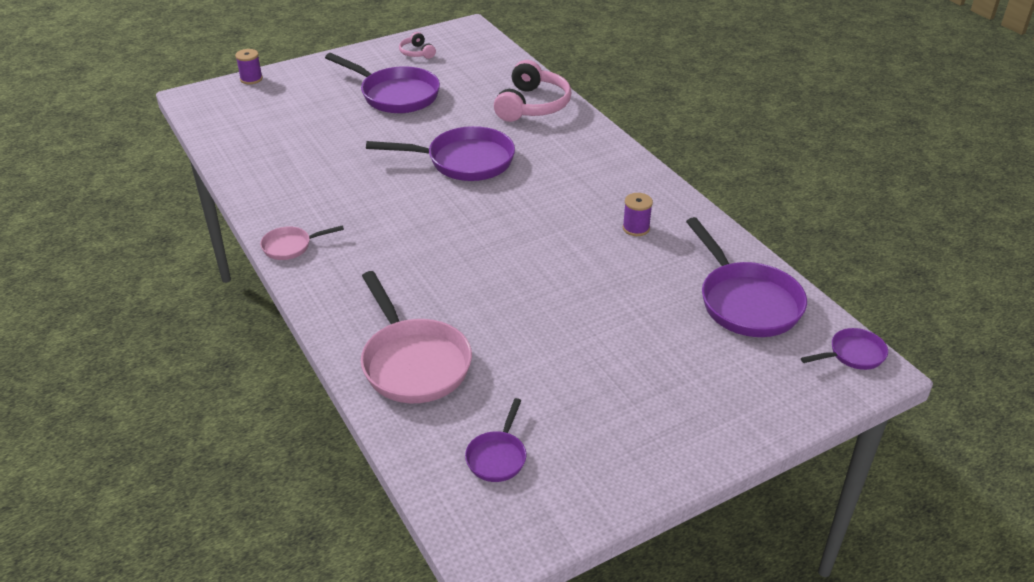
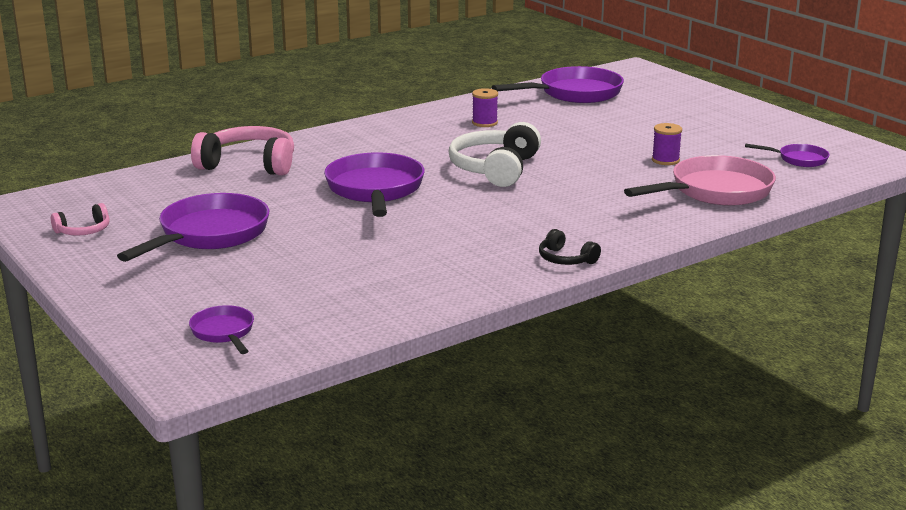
camera: 95 degrees left, 15 degrees down
(251, 79) = (134, 338): purple spool -> purple spool (665, 160)
(291, 246) = (566, 259): pink pan -> black headphones
(503, 225) = (495, 169): none -> white headphones
(853, 354) = (620, 71): purple pan -> purple pan (224, 332)

